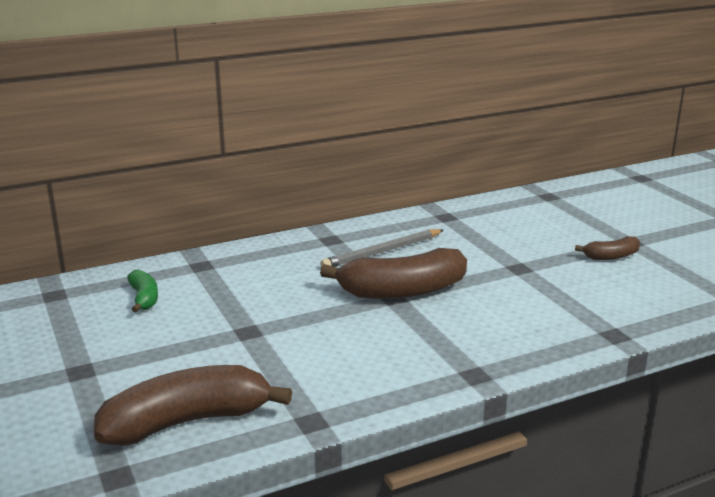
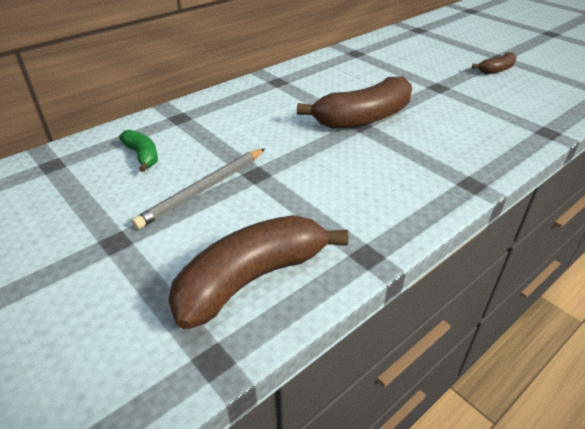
camera: 15 degrees left, 15 degrees up
(382, 252) = (326, 87): grey pencil -> grey pencil (203, 189)

